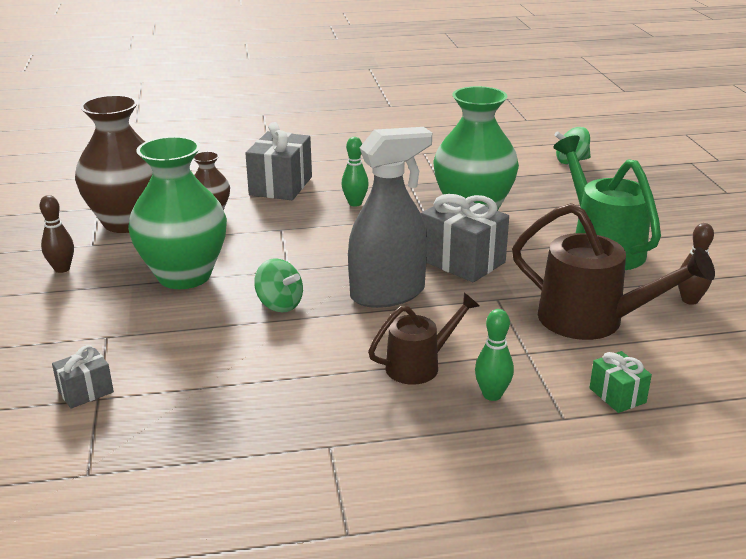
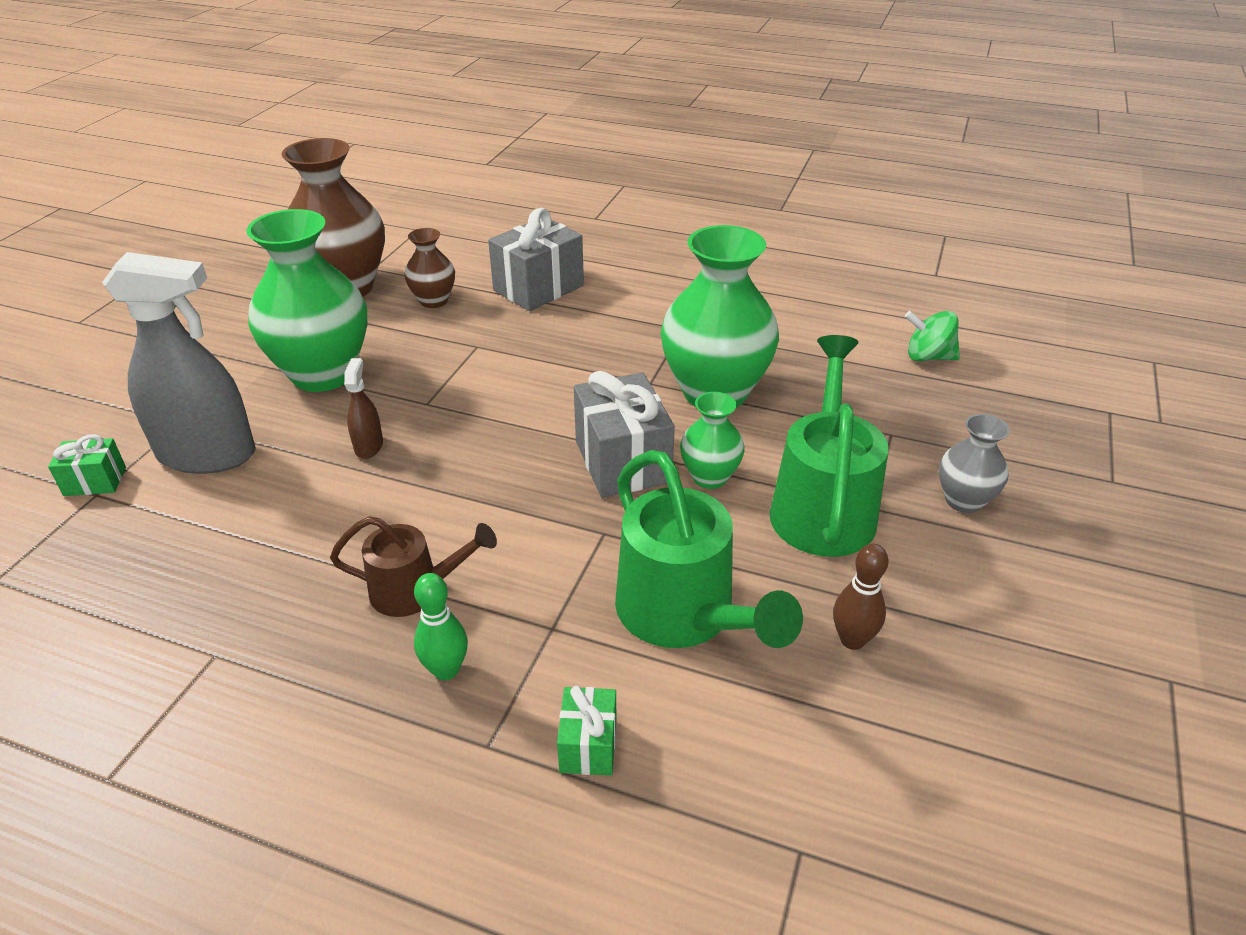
camera: 30 degrees right, 10 degrees up
(62, 269) = (231, 326): brown bowling pin -> none
(85, 391) = (95, 481): grey gift -> green gift
(279, 304) = (368, 446): green spinning top -> brown spray bottle
(355, 203) = (591, 337): green bowling pin -> none
(388, 293) = (491, 475): grey spray bottle -> grey spray bottle (207, 455)
(523, 253) = (709, 477): none -> green vase
(593, 321) = (685, 616): brown watering can -> green watering can
(669, 222) = (963, 501): none -> grey vase

